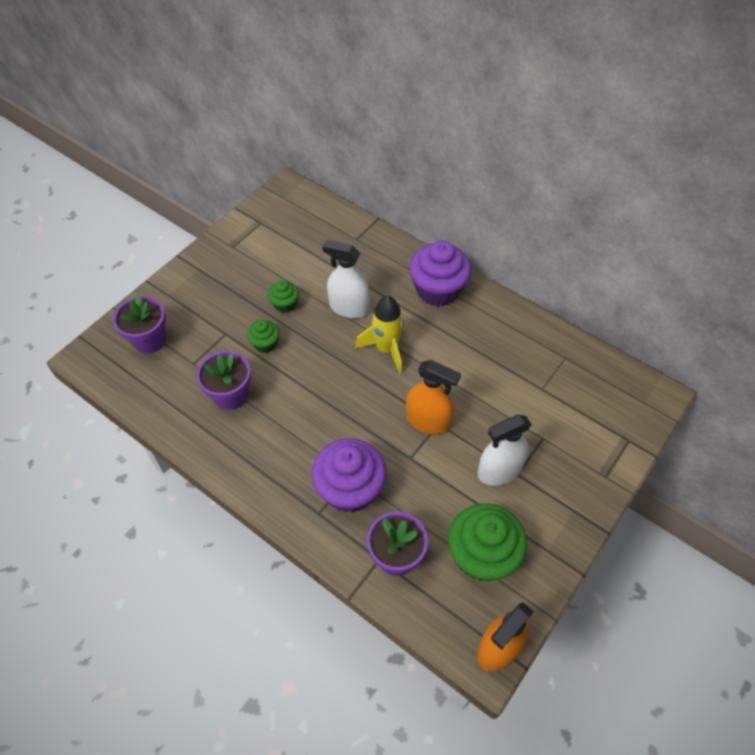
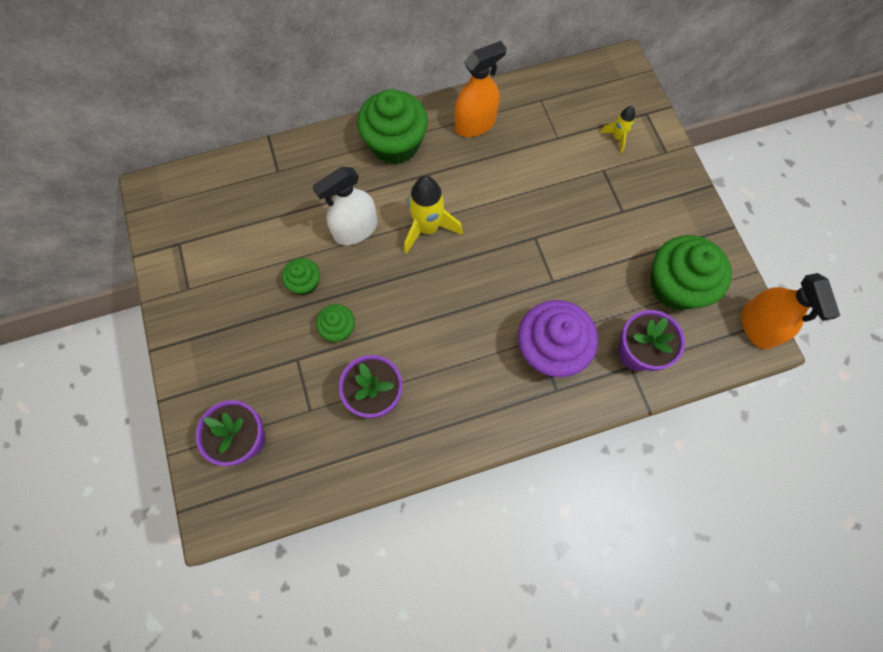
camera: 55 degrees left, 15 degrees up
(428, 421) = (526, 244): orange spray bottle -> orange spray bottle (475, 124)
(437, 289) = (395, 144): purple cupcake -> green cupcake
(499, 470) = (611, 222): white spray bottle -> none
(583, 431) = (617, 138): none -> yellow rocket

